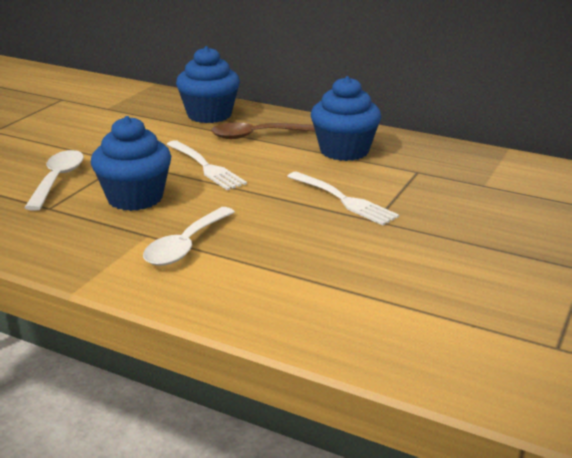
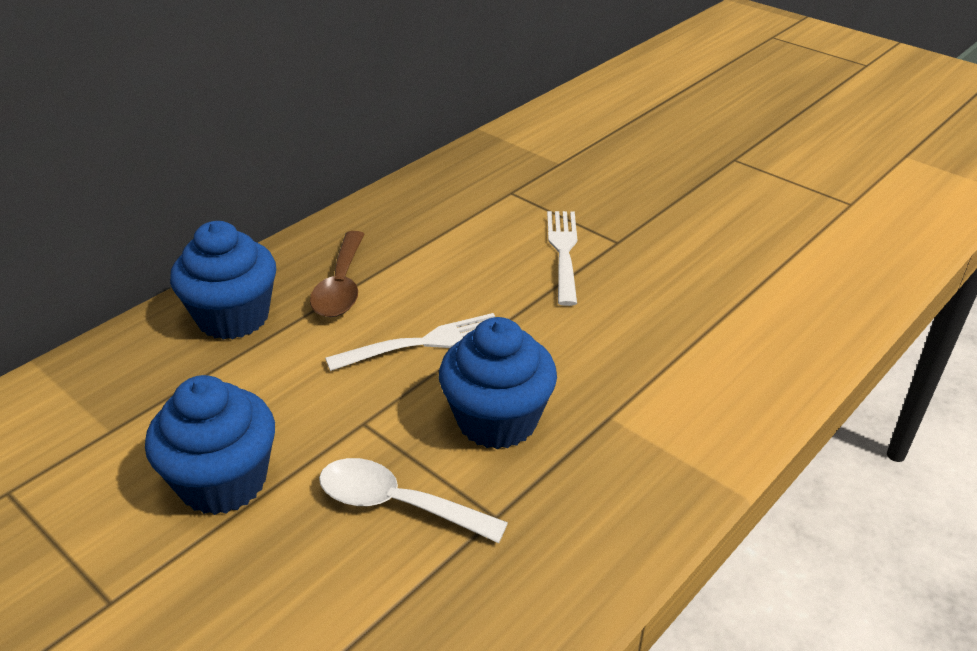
camera: 75 degrees left, 10 degrees up
(186, 246) = (646, 386): white spoon -> none
(343, 200) = (563, 252): white fork -> white fork turned 60 degrees counterclockwise
(344, 151) = (431, 226): blue cupcake -> blue cupcake (223, 481)

